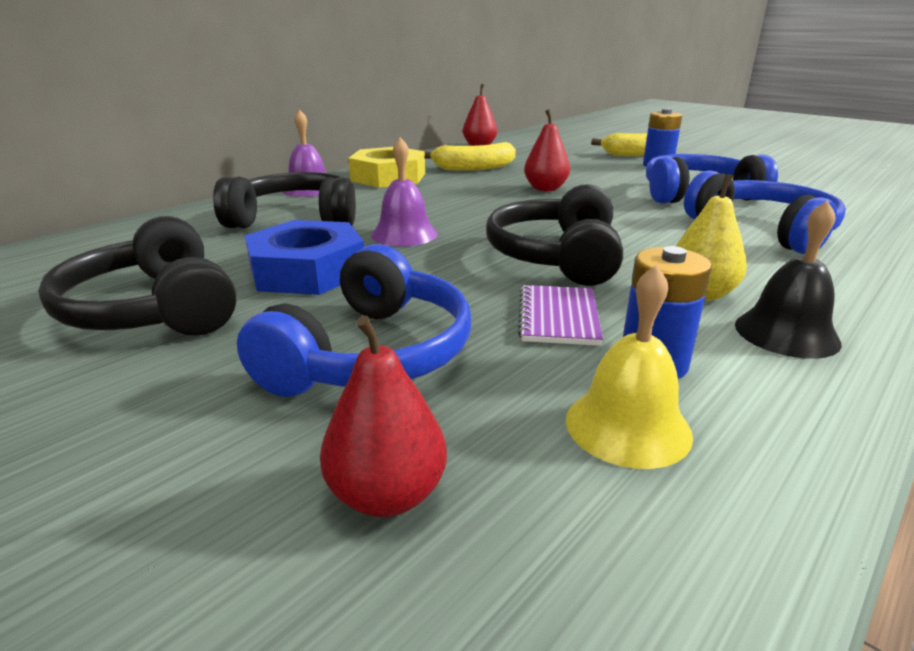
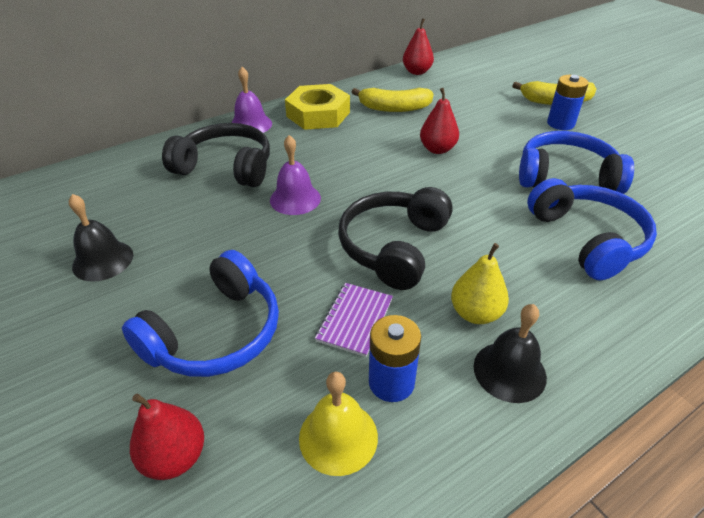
camera: 15 degrees right, 15 degrees up
(153, 309) = (103, 260): black headphones -> black bell
(307, 271) = (210, 234): blue nut -> none

